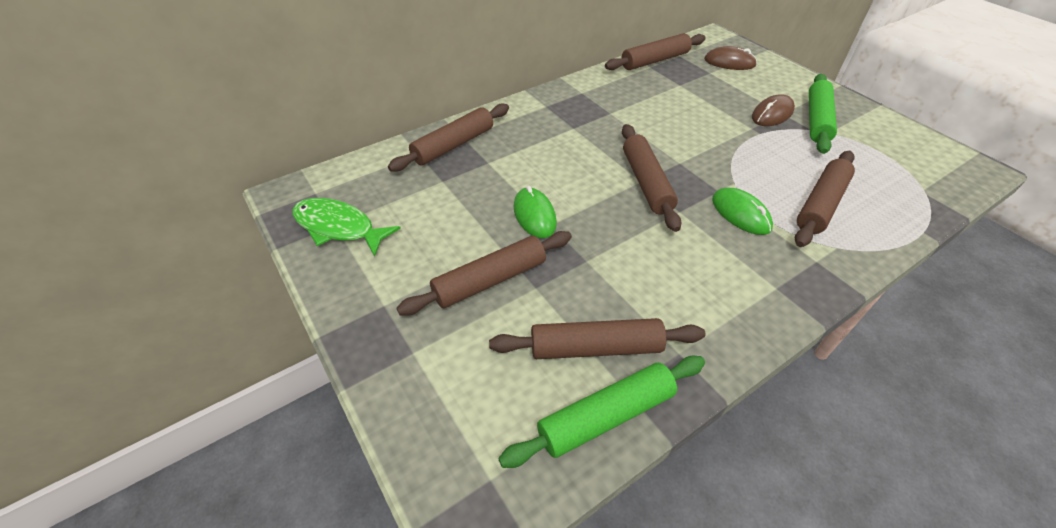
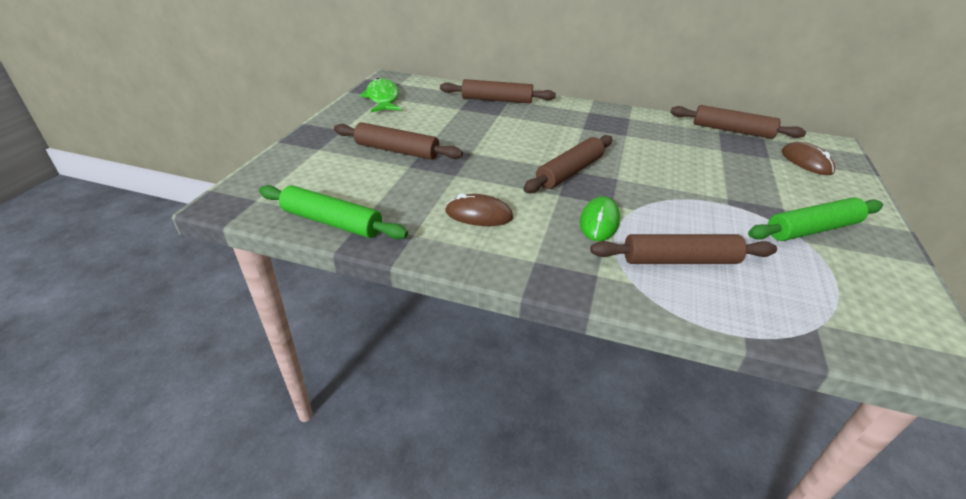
camera: 50 degrees right, 10 degrees down
(534, 215) = (472, 144): green mouse -> none
(595, 348) = (383, 202): brown rolling pin -> none
(772, 114) = (770, 203): brown mouse -> brown mouse (479, 214)

